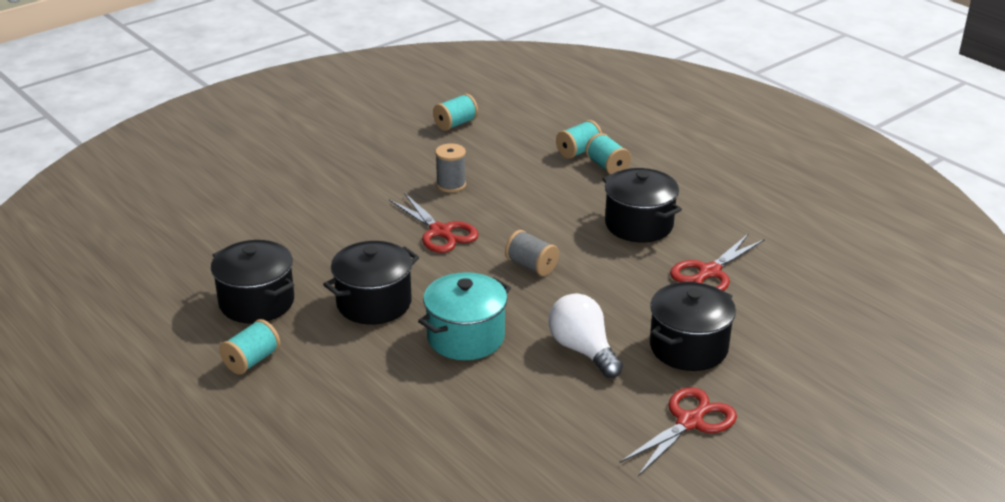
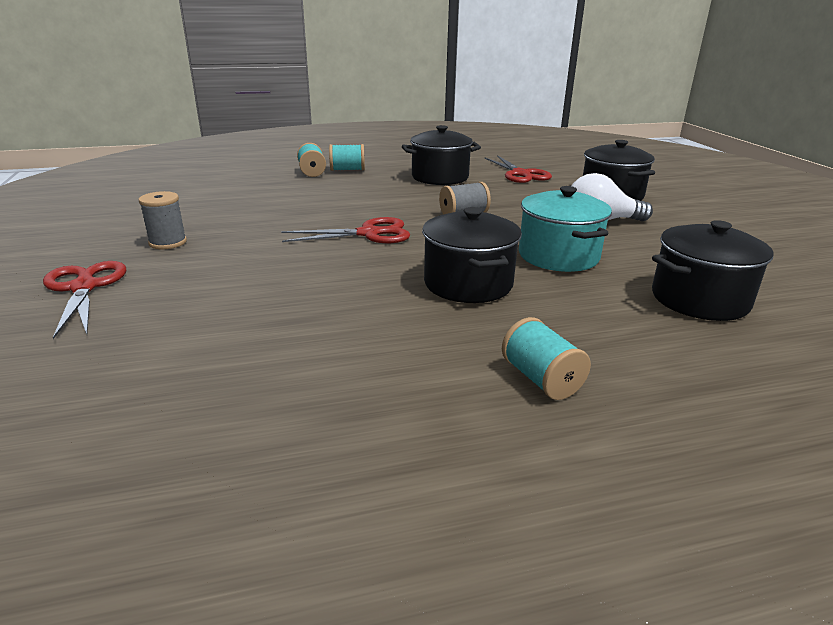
camera: 65 degrees left, 5 degrees down
(257, 302) = (405, 352): black pot -> black pot (699, 299)
(451, 185) = (293, 216): grey spool -> grey spool (168, 242)
(455, 124) = (191, 196): turquoise spool -> none
(690, 422) = (705, 212): red scissors -> red scissors (84, 287)

